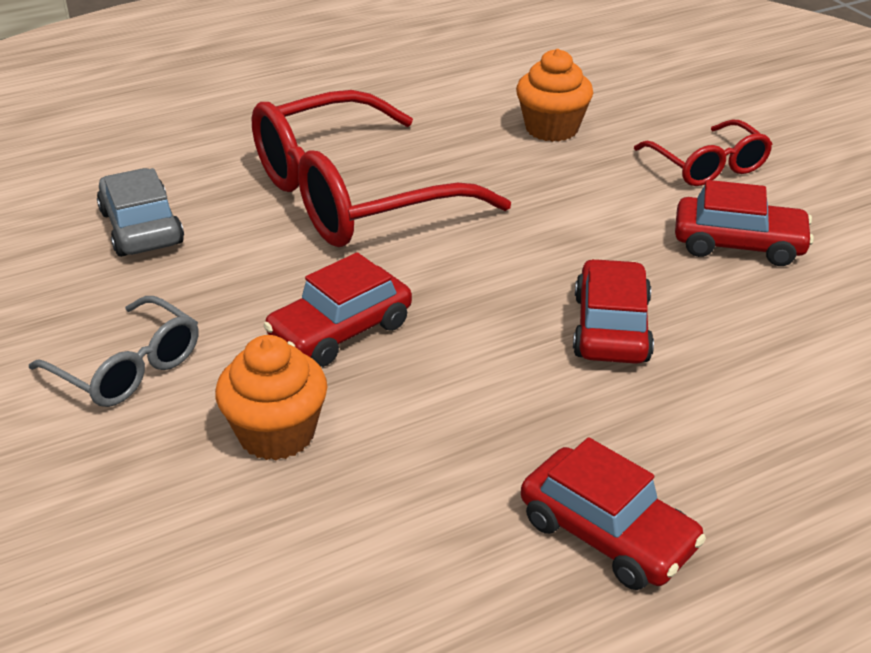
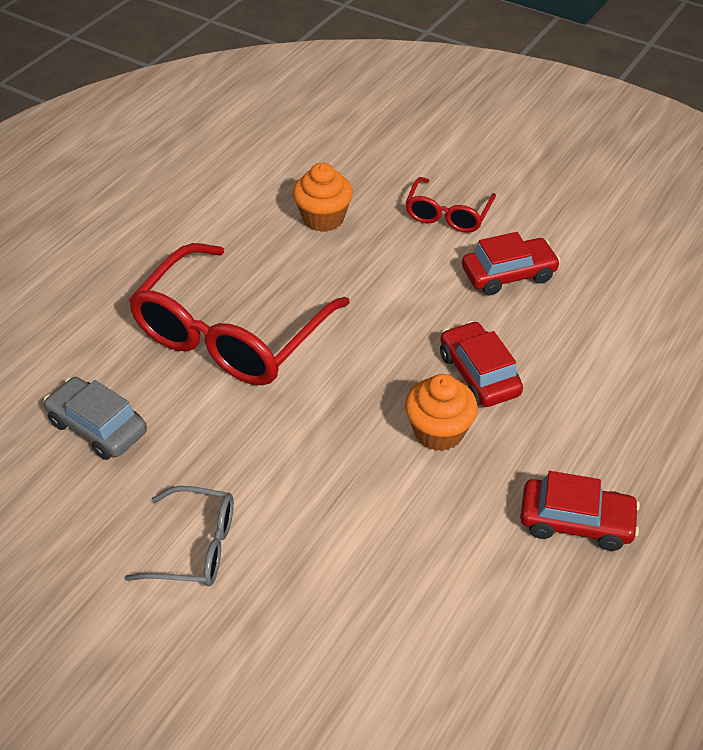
camera: 30 degrees left, 10 degrees up
(276, 434) = (337, 548): orange cupcake -> orange cupcake (438, 431)
(340, 331) = (314, 451): red car -> none
(708, 166) = (448, 214): red glasses -> red glasses turned 75 degrees clockwise

